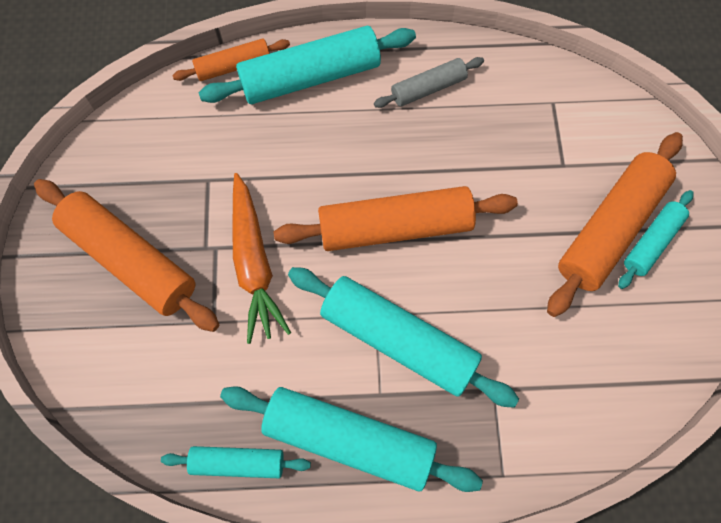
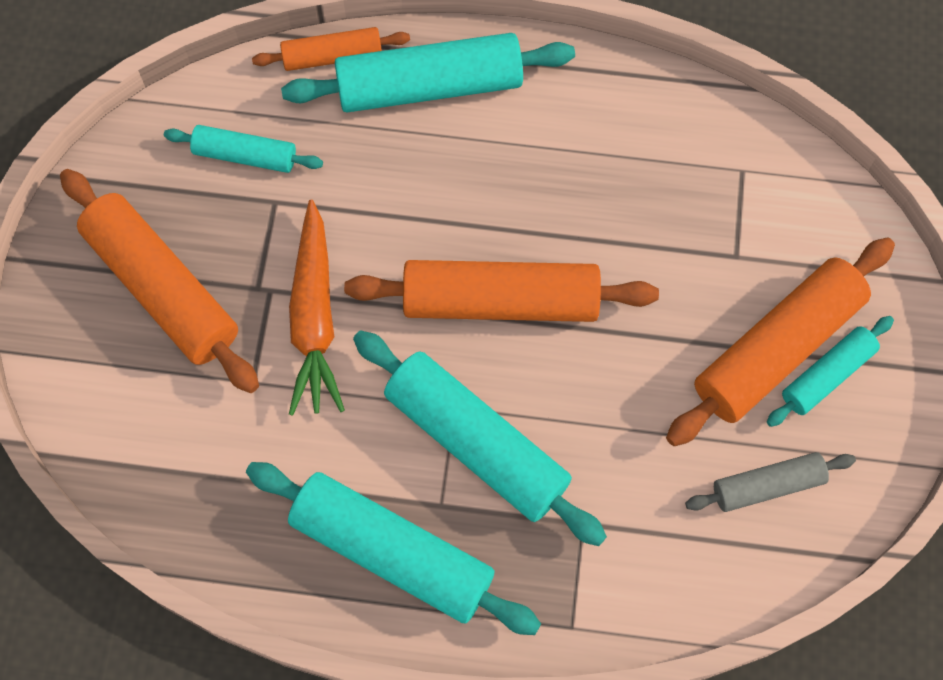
camera: 10 degrees right, 0 degrees up
(238, 462) = (254, 555): turquoise rolling pin -> turquoise rolling pin (245, 155)
(428, 88) = (581, 126): grey rolling pin -> grey rolling pin (767, 486)

